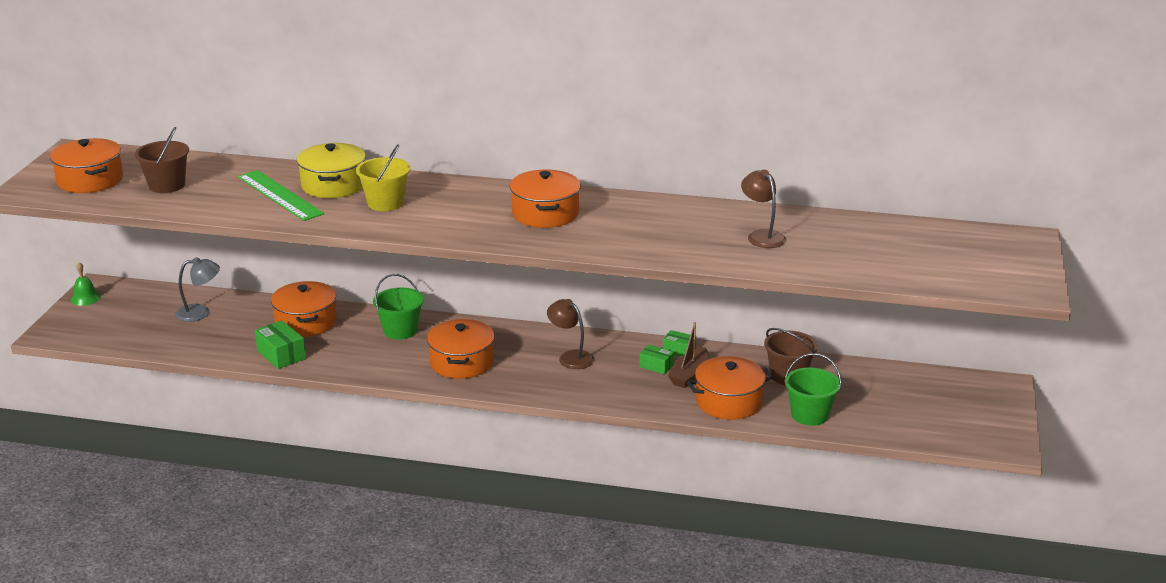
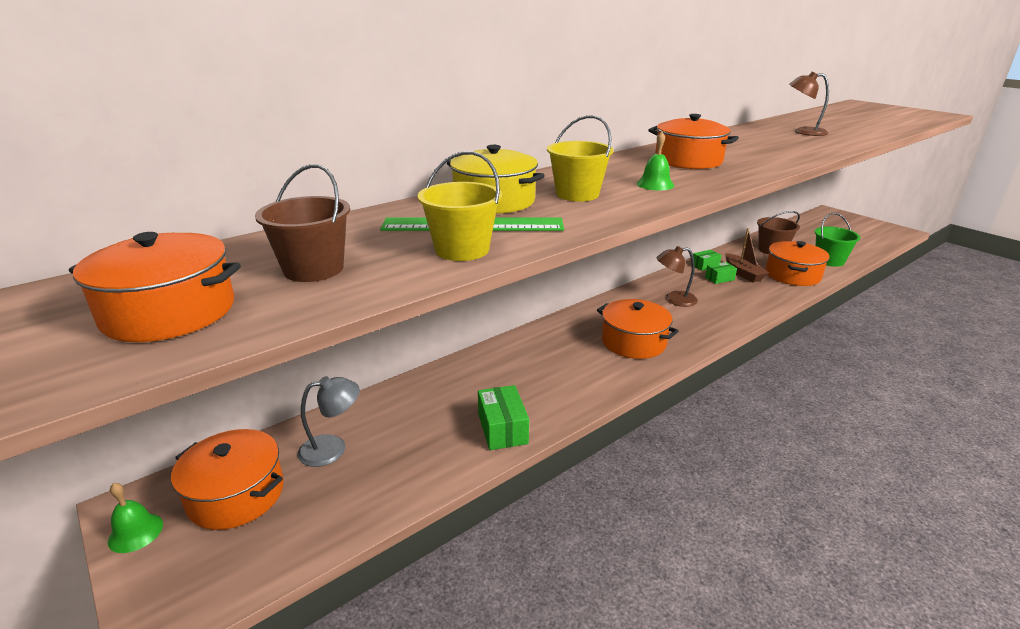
camera: 50 degrees left, 0 degrees up
(200, 312) = (332, 448): grey lamp -> grey lamp turned 45 degrees clockwise
(236, 206) = (462, 250): none -> yellow bucket
(281, 355) = (502, 429): green box -> green box turned 75 degrees clockwise
(306, 322) = (457, 389): orange pot -> orange pot (236, 495)
(400, 330) = (542, 349): green bucket -> none
(450, 219) = (655, 184): none -> green bell

